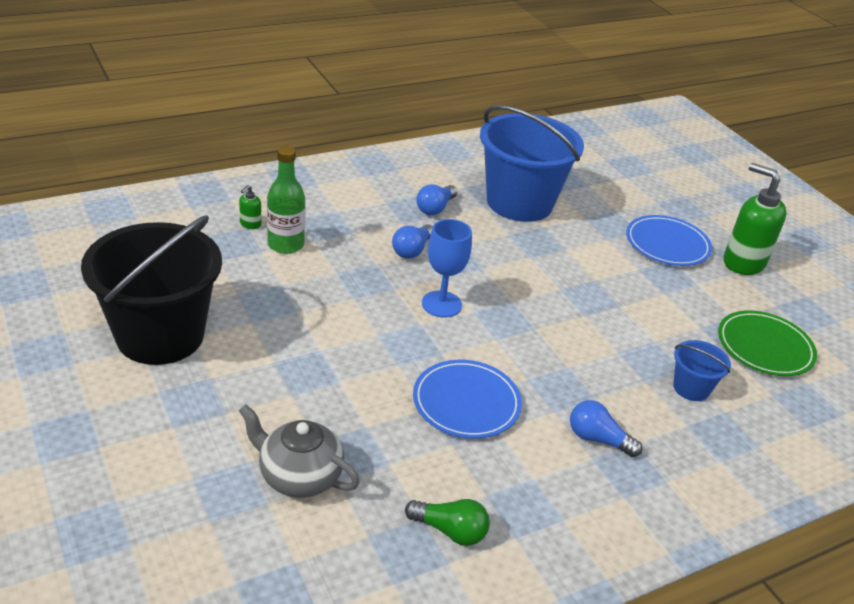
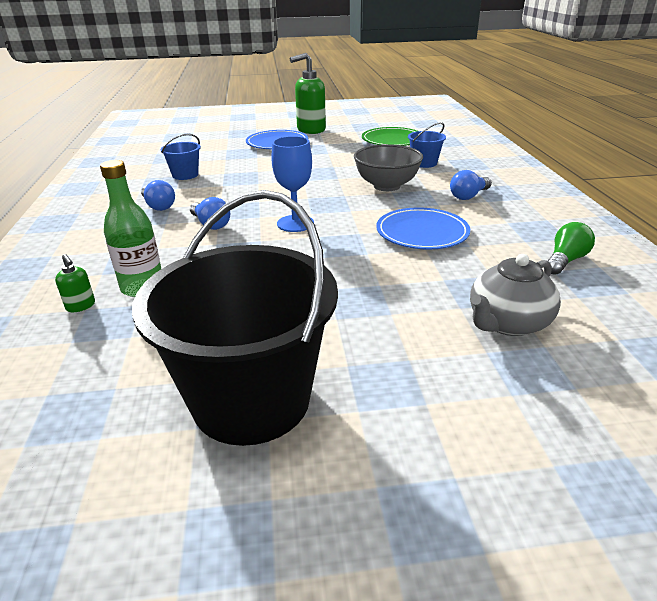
camera: 65 degrees left, 5 degrees down
(519, 203) = (185, 175): blue bucket -> blue bucket, size x0.44
(584, 360) = (386, 186): none -> grey bowl

